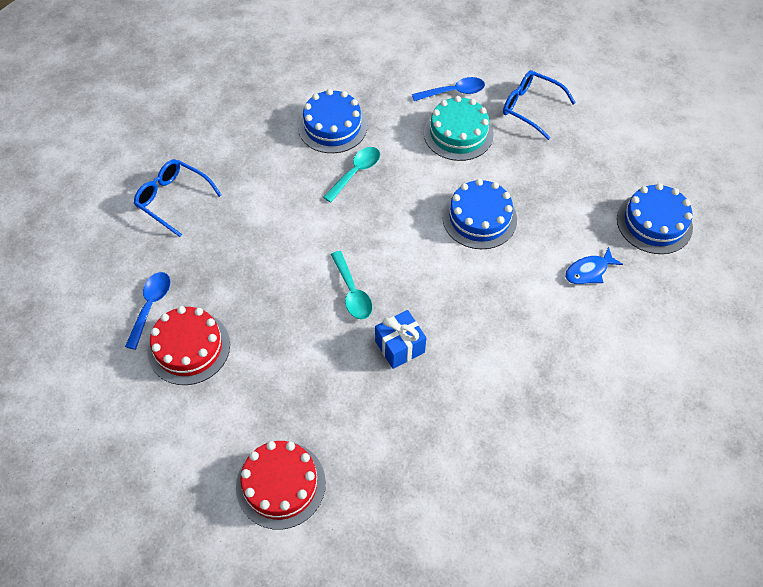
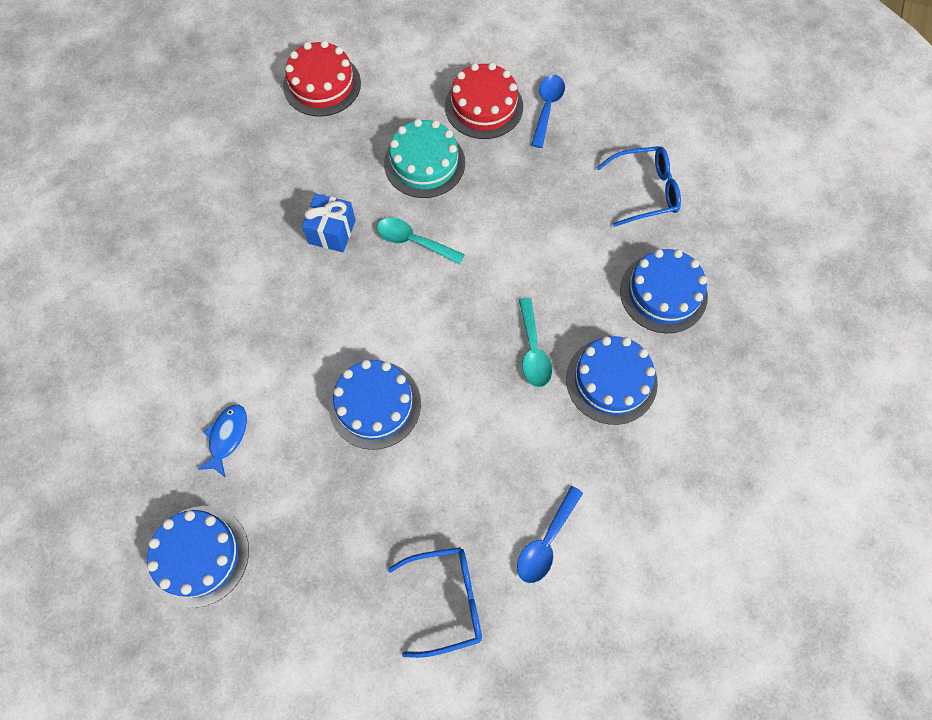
camera: 135 degrees right, 10 degrees up
(151, 306) = (547, 108): blue spoon -> blue spoon turned 135 degrees counterclockwise
(246, 141) = (663, 293): none -> blue cake
(458, 133) = (487, 487): turquoise cake -> turquoise cake (424, 163)

